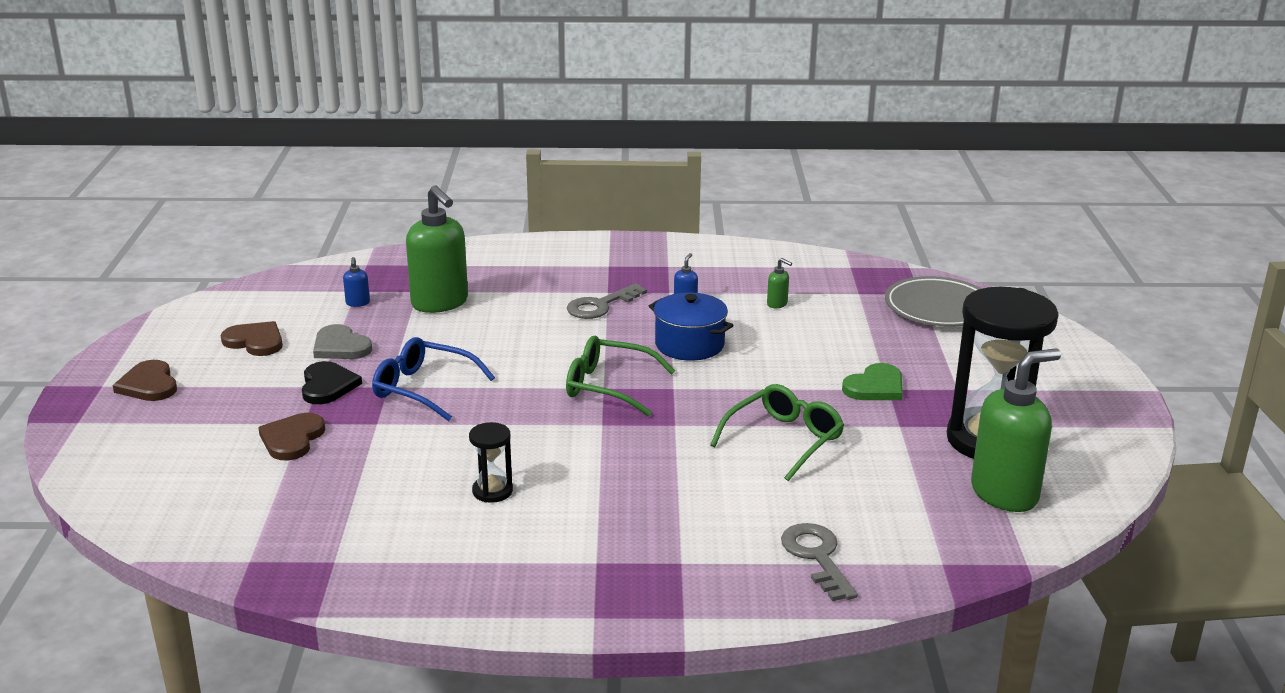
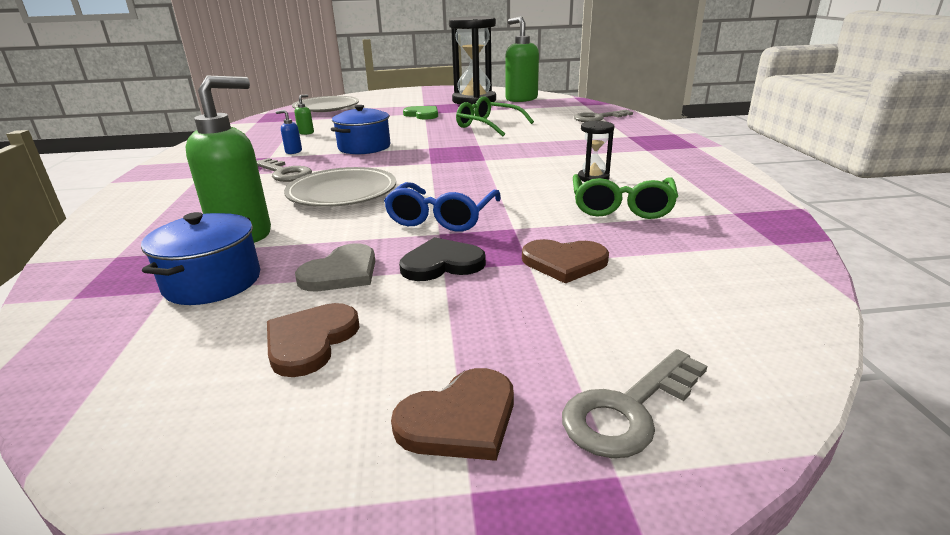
camera: 95 degrees left, 0 degrees up
(113, 433) = (628, 410): none -> grey key
(357, 303) = (212, 282): blue soap dispenser -> blue pot
(518, 339) = (342, 193): none -> grey plate
(609, 386) = (429, 161): green glasses -> green glasses (621, 206)

